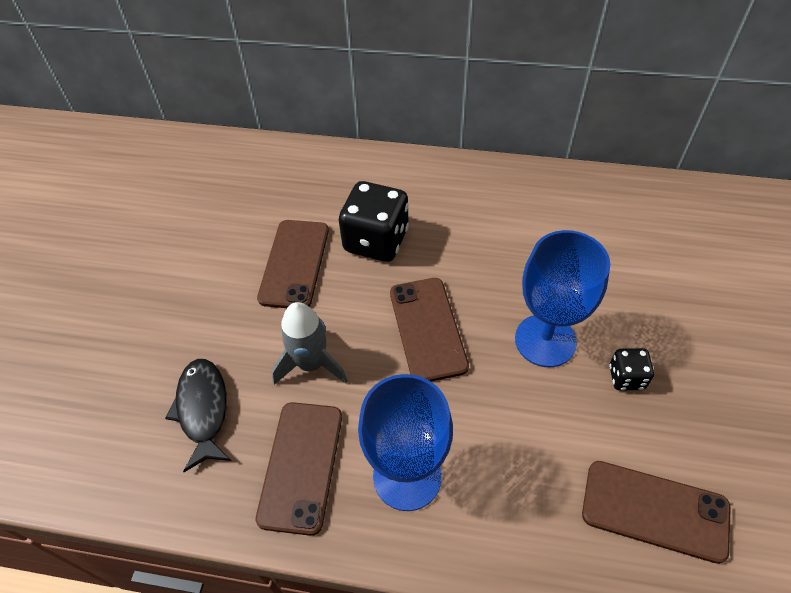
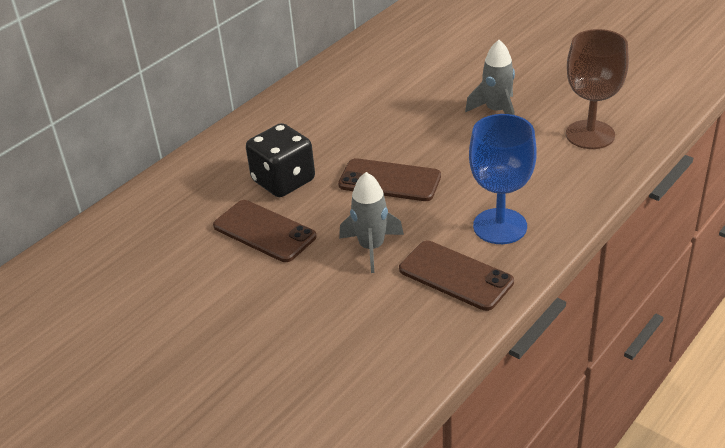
camera: 60 degrees left, 15 degrees down
(203, 410) = (366, 319): black fish -> none
(545, 340) = (443, 132): blue goblet -> none
(626, 377) = (497, 111): black dice -> grey rocket
(655, 511) = (590, 135): brown phone -> brown goblet

